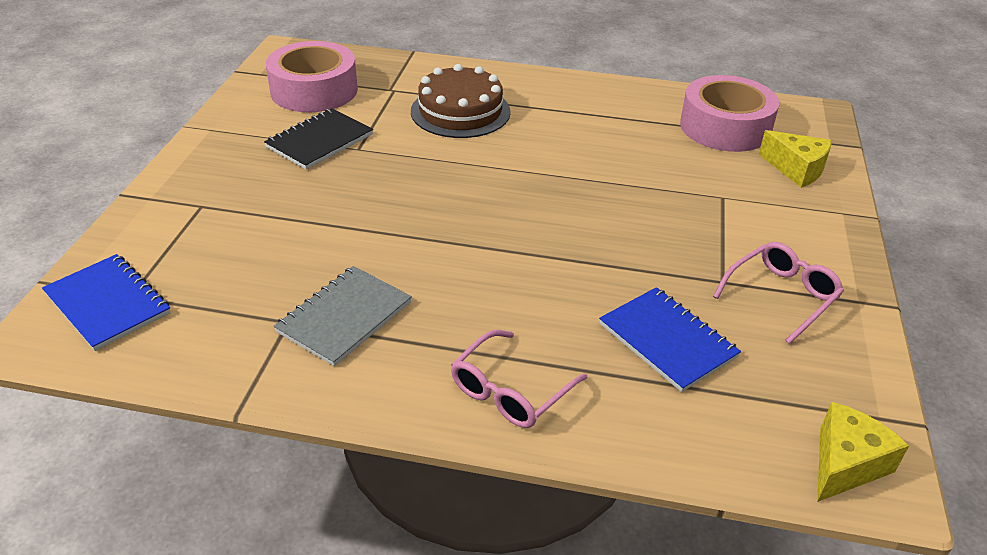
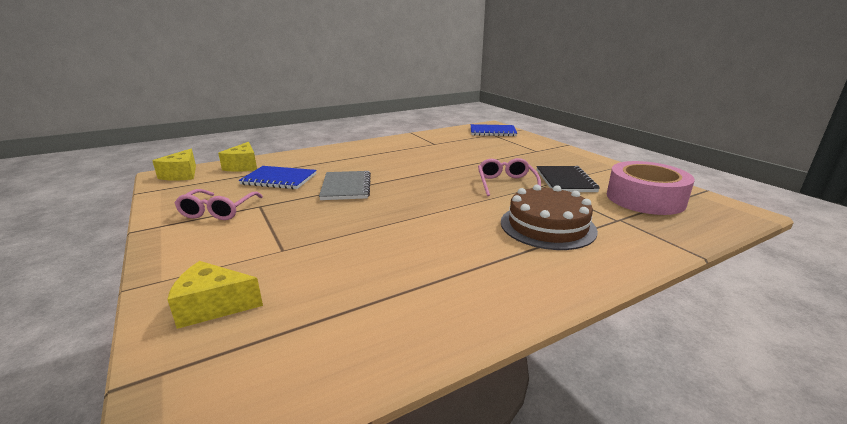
camera: 140 degrees right, 15 degrees down
(344, 317) = (418, 149): grey notebook -> grey notebook (346, 187)
(511, 390) = (333, 154): pink glasses -> pink glasses (506, 184)
(715, 435) = (243, 166): none -> yellow cheese
(725, 127) = (318, 325): pink tape -> none

